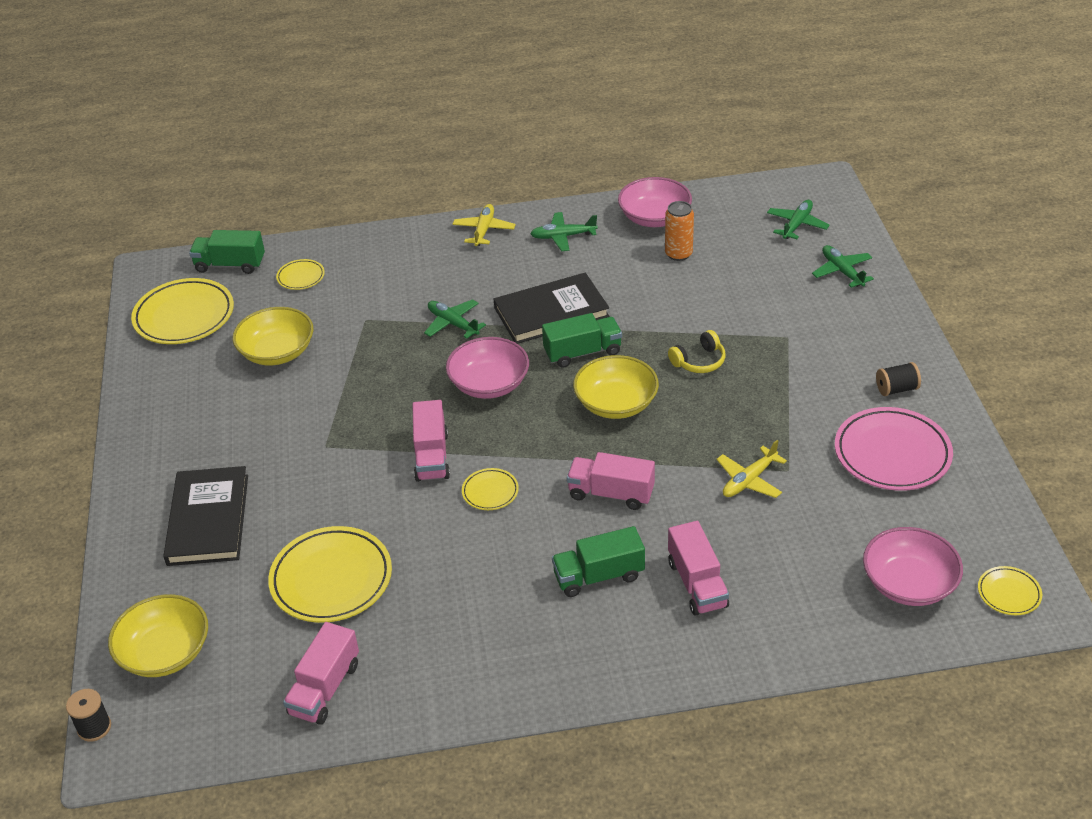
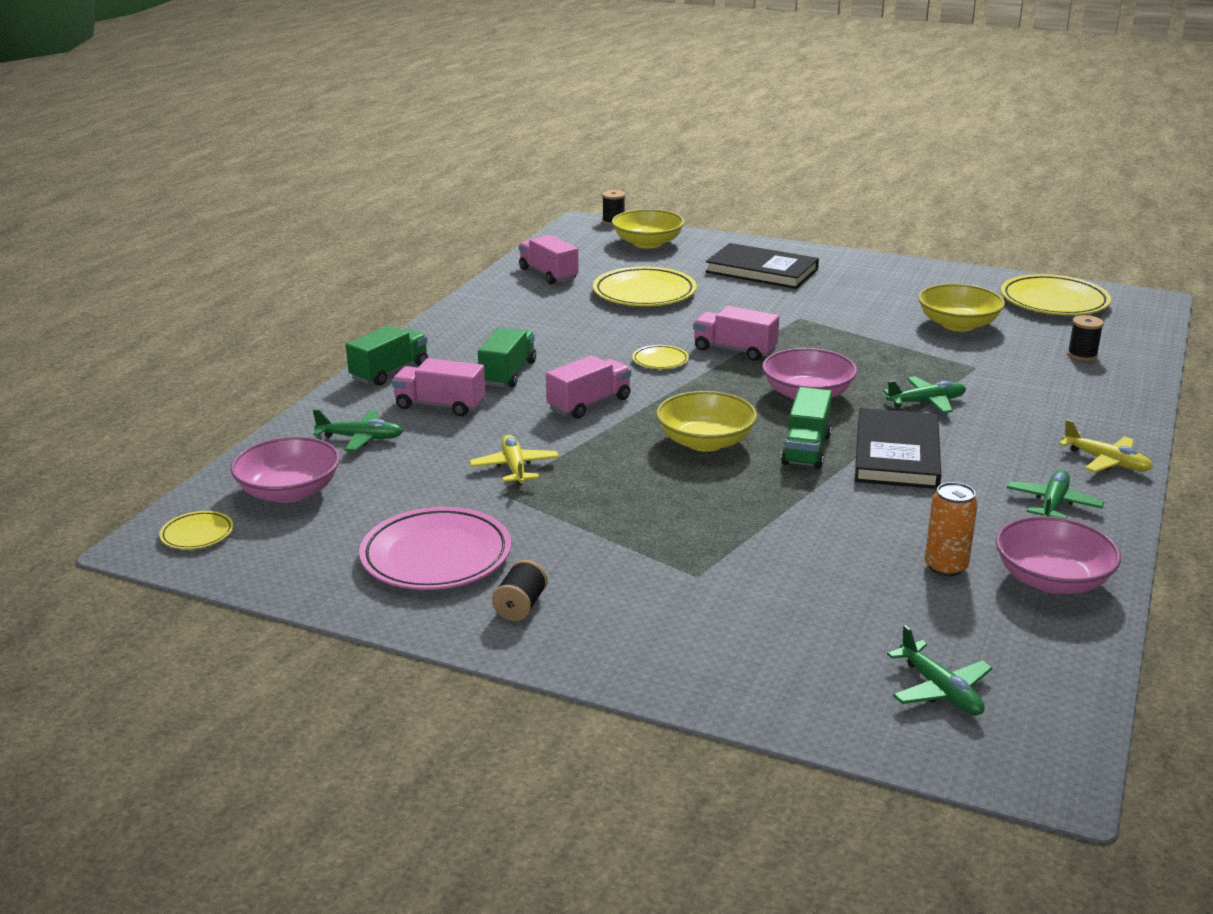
camera: 120 degrees right, 15 degrees down
(230, 265) = (1132, 331): green truck -> green truck (390, 372)
(301, 277) = (1082, 355): yellow plate -> black spool
(699, 361) = (718, 505): yellow headphones -> none
(842, 271) = (787, 677): green plane -> green plane (361, 438)

